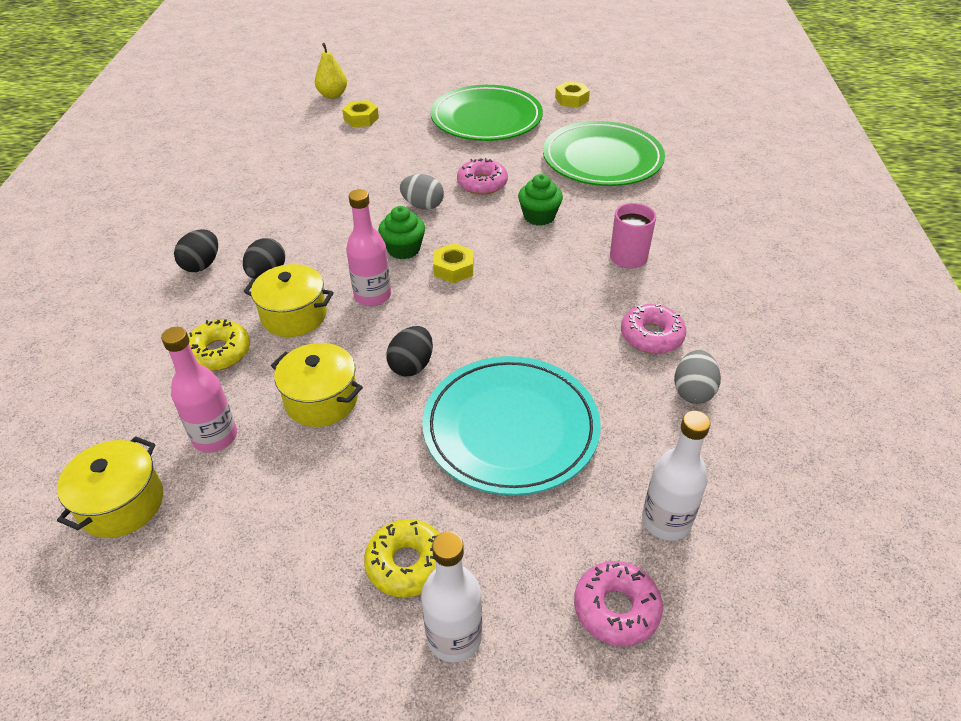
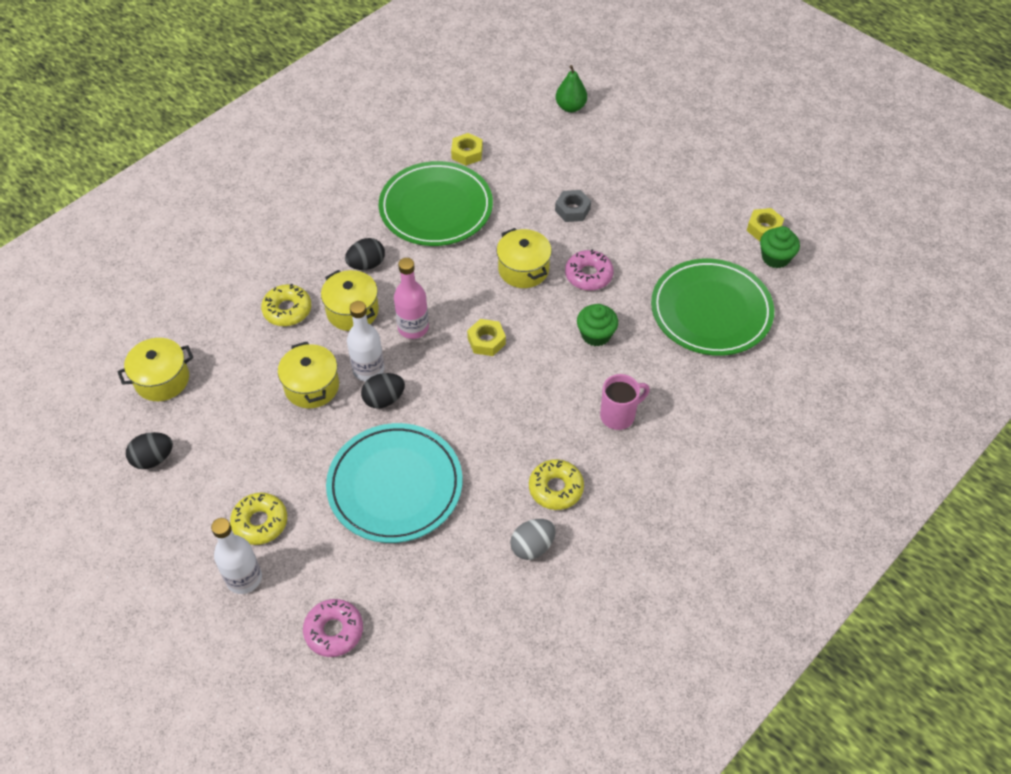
camera: 40 degrees right, 10 degrees up
(202, 265) = (335, 230): black egg -> black egg (153, 459)
(215, 437) = (237, 370): pink bottle -> none
(332, 95) = (570, 107): yellow pear -> green pear
(361, 119) = (567, 148): yellow nut -> yellow nut (467, 153)
(403, 249) = (471, 301): green cupcake -> green cupcake (775, 258)
(415, 151) = (572, 210): none -> grey nut
(423, 206) = (523, 269): grey egg -> yellow pot
(486, 119) = (666, 207): green plate -> green plate (436, 208)
(651, 336) = (556, 488): pink donut -> yellow donut
(666, 521) = (415, 609): white bottle -> white bottle (368, 370)

